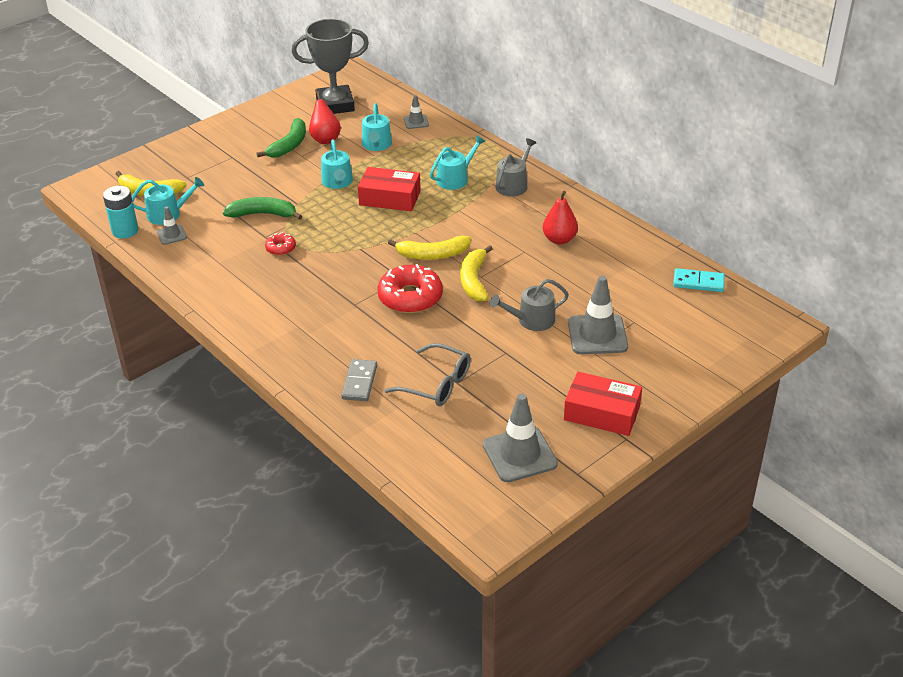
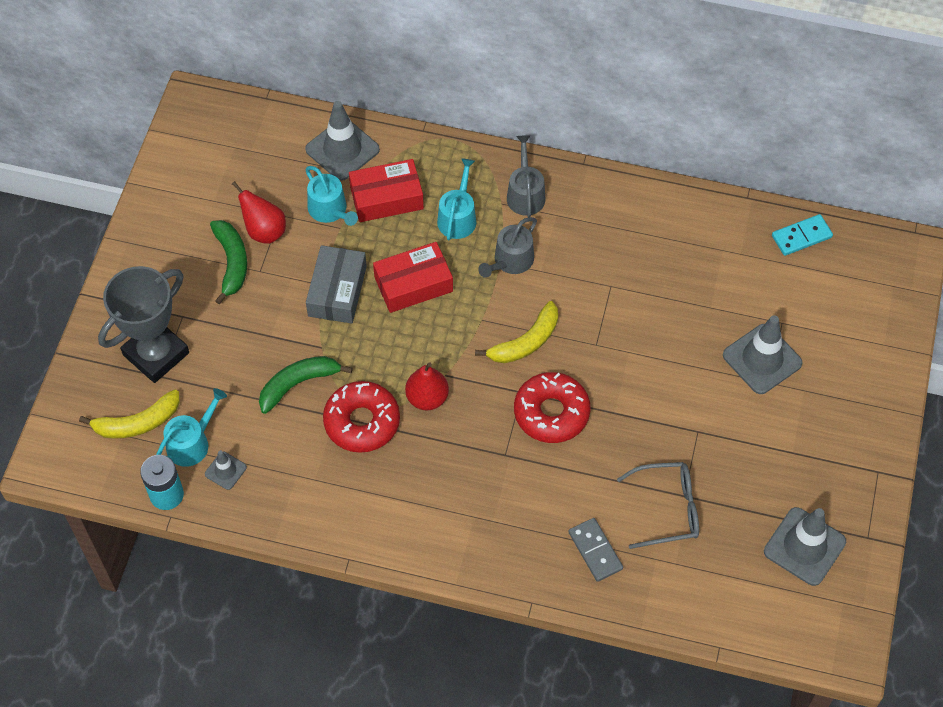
camera: 35 degrees left, 20 degrees up
(280, 248) = (362, 422): red donut -> red donut, size x2.02
(335, 105) = (226, 169): grey trophy -> grey trophy (156, 354)
(337, 182) = (337, 291): turquoise watering can -> grey box
(416, 122) = (342, 149): grey traffic cone -> grey traffic cone, size x1.94
(474, 280) = (594, 354): yellow banana -> none
(531, 320) = (689, 375): grey watering can -> grey watering can (510, 261)
(559, 239) = (631, 250): red pear -> red pear (427, 398)
(602, 413) = (836, 454): red box -> red box (386, 198)

